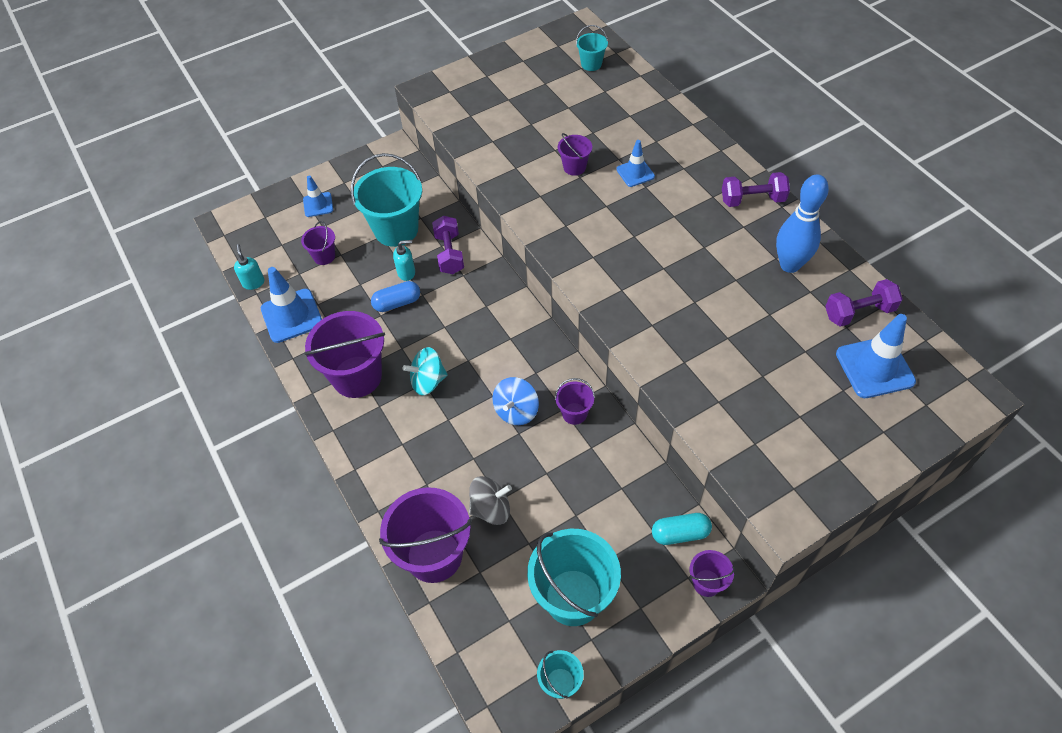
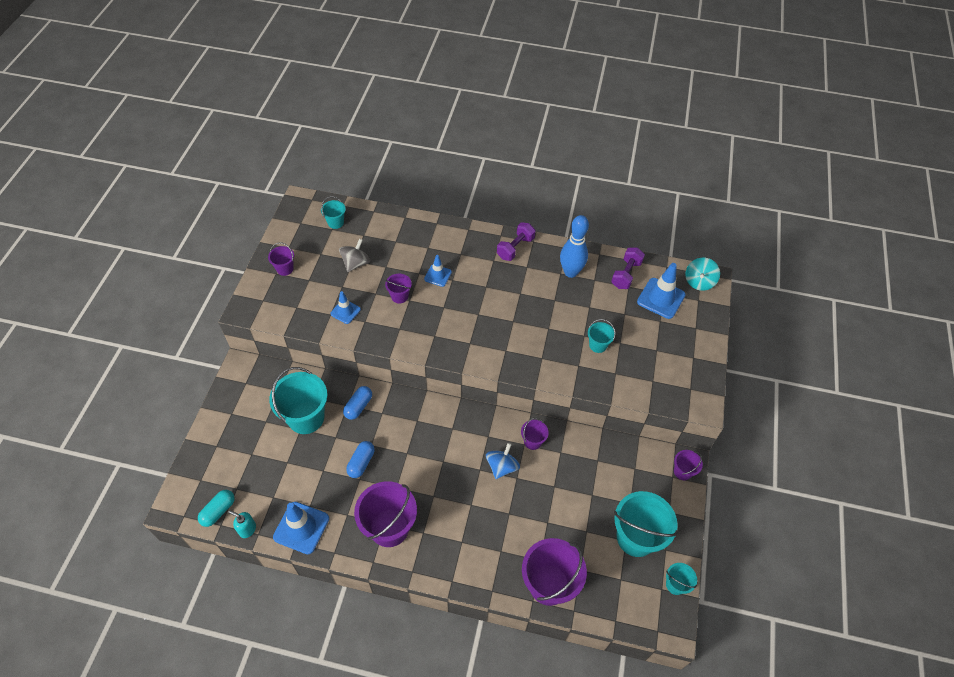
camera: 50 degrees left, 0 degrees up
(318, 205) = (230, 442): blue traffic cone -> blue traffic cone (345, 311)
(324, 256) = (277, 472): purple bucket -> purple bucket (285, 269)
(406, 273) = (345, 439): turquoise soap dispenser -> none
(428, 381) = (434, 493): turquoise spinning top -> turquoise spinning top (699, 282)
(449, 254) = (358, 406): purple dumbbell -> blue capsule
(491, 509) = (549, 532): grey spinning top -> grey spinning top (356, 263)
(516, 411) = (502, 467): blue spinning top -> blue spinning top turned 135 degrees counterclockwise
(680, 534) = (647, 458): turquoise capsule -> turquoise capsule (218, 511)
(732, 358) = (598, 345): none -> turquoise bucket

